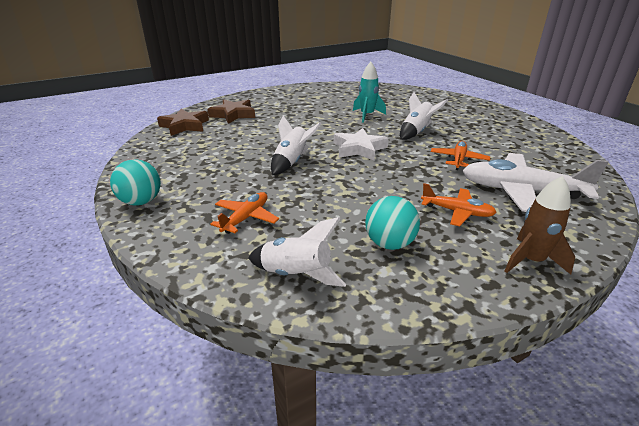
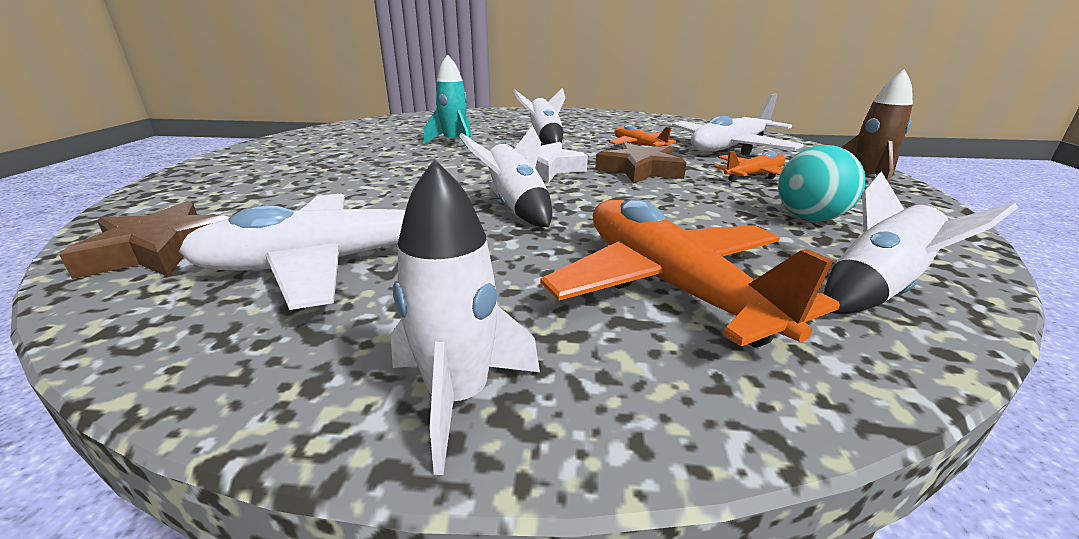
camera: 55 degrees left, 5 degrees down
(141, 202) = (458, 397): turquoise ball -> white rocket
(202, 152) = (333, 262): none -> white plane
(233, 114) = (238, 200): brown star -> brown star (640, 170)
(246, 218) = (669, 286): orange plane -> orange plane, size x1.84

